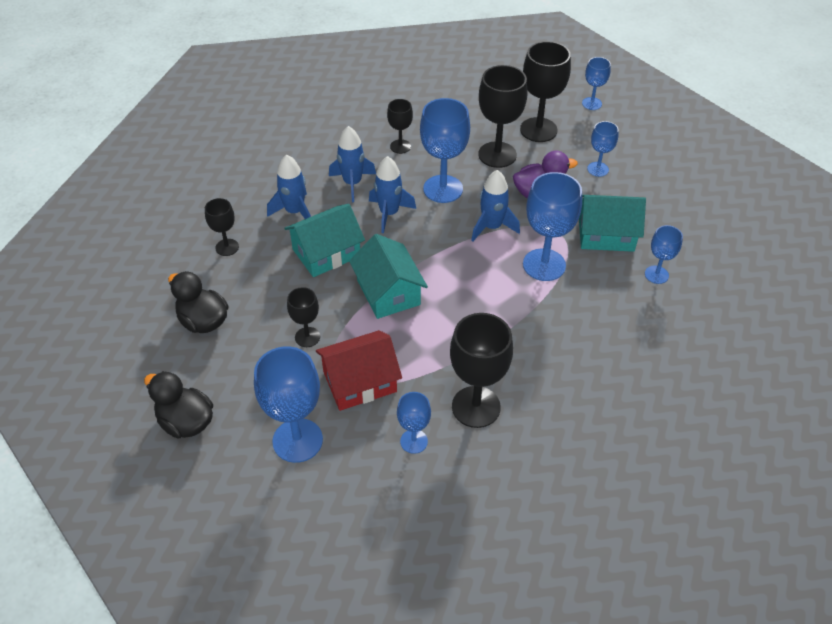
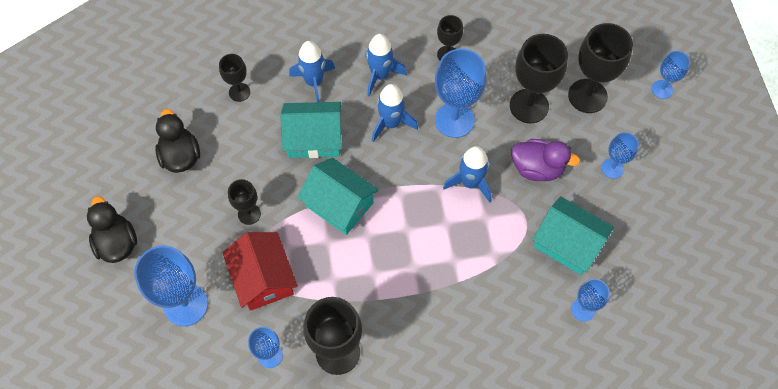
camera: 30 degrees right, 15 degrees up
(360, 382) = (263, 278): red house -> red house turned 60 degrees clockwise
(388, 292) = (339, 204): turquoise house -> turquoise house turned 60 degrees counterclockwise
(544, 265) = (489, 246): blue goblet -> none

